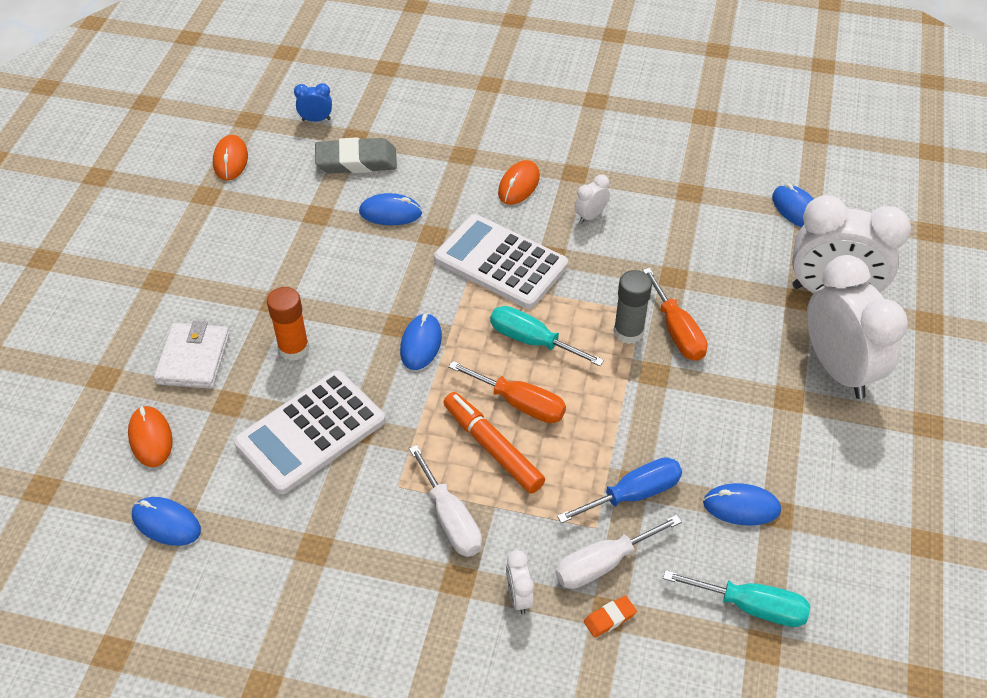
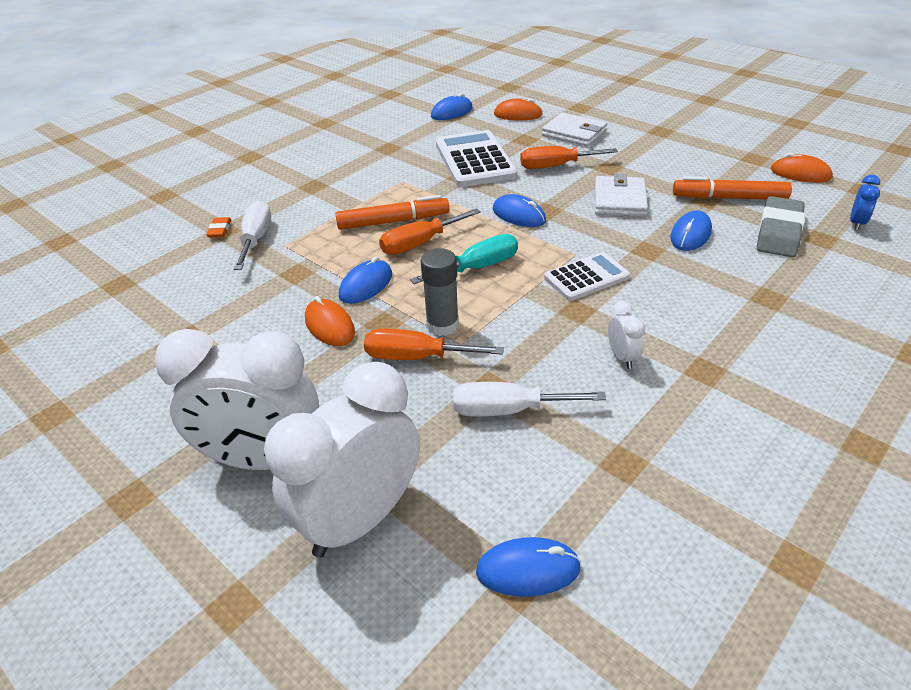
camera: 120 degrees right, 10 degrees down
(293, 348) = (556, 166): orange glue stick -> orange screwdriver
(306, 200) = (729, 198): none -> orange marker
(349, 275) = (619, 200): none -> white wallet
(451, 519) = (356, 193): white screwdriver -> white screwdriver (508, 410)
(500, 262) = (586, 277): white calculator -> white calculator, size x0.60
(519, 185) = (699, 321): orange mouse -> orange mouse (329, 326)
(519, 597) = (276, 202): white clock -> none
(633, 494) = (288, 270): blue screwdriver -> none
(741, 507) = (215, 319): blue mouse -> blue mouse (366, 285)
(751, 606) = (146, 290): turquoise screwdriver -> none

